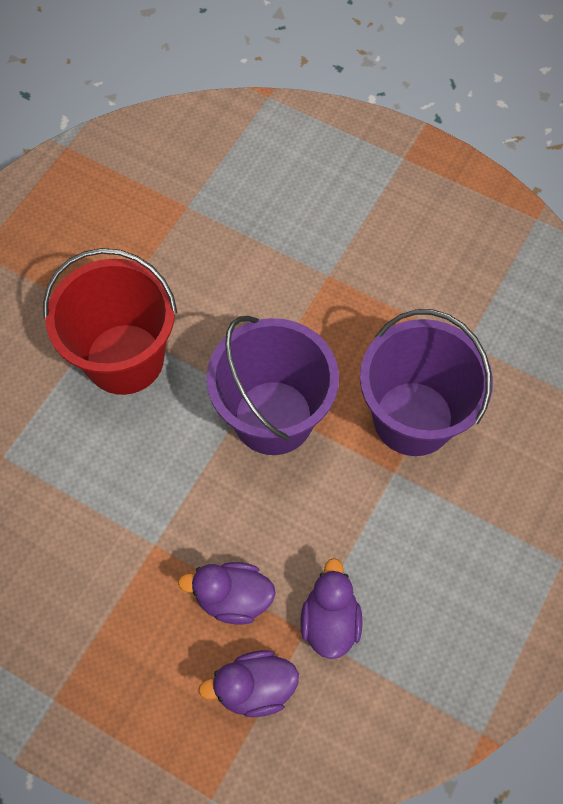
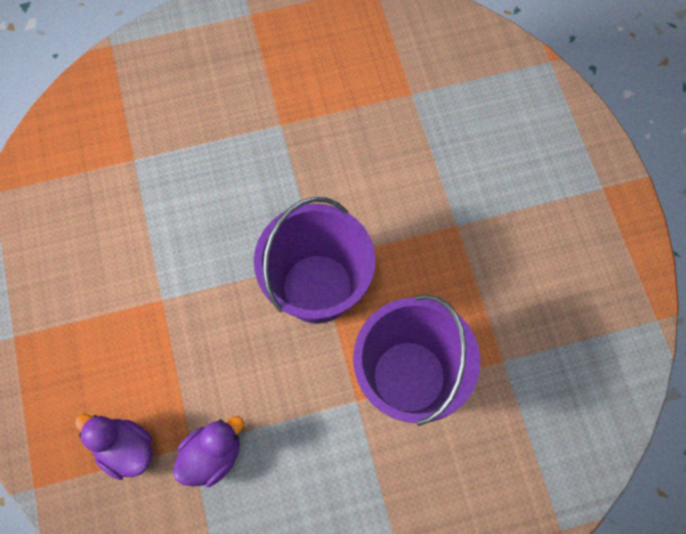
camera: 45 degrees right, 5 degrees up
(124, 359) = (266, 162): red bucket -> none
(233, 598) = (171, 380): purple duck -> none

